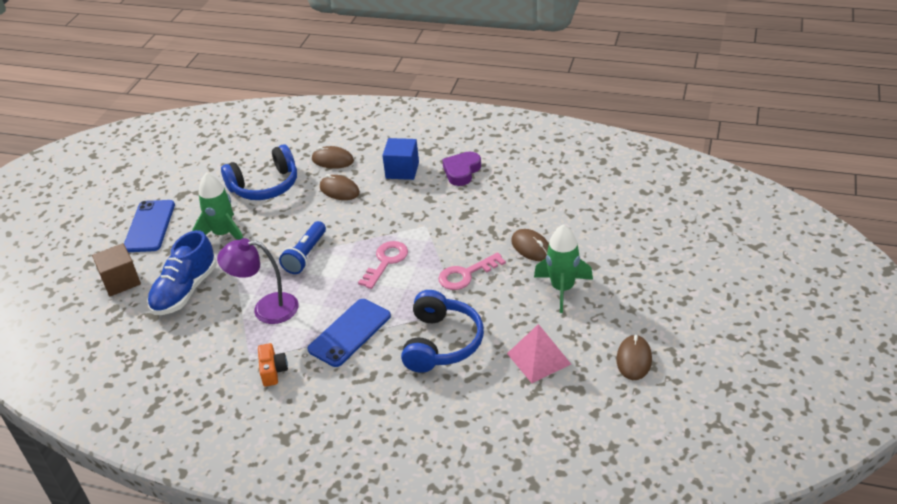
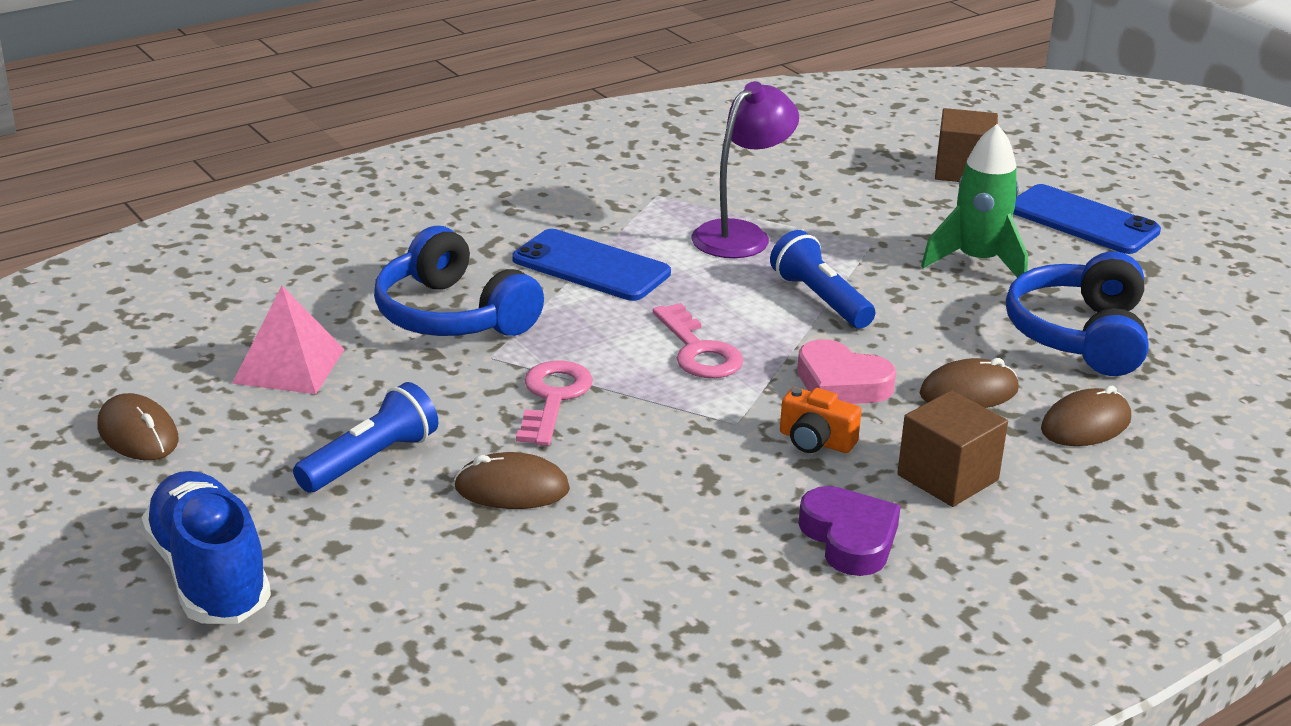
camera: 125 degrees right, 10 degrees down
(185, 291) = (872, 200): blue shoe -> blue shoe (209, 575)
(273, 371) = (610, 200): orange camera -> orange camera (815, 441)
(350, 333) = (591, 266): blue phone -> blue phone turned 45 degrees counterclockwise
(368, 218) = (841, 383): none -> pink heart
(402, 170) = (947, 477): blue cube -> brown cube
(562, 289) = (370, 460): green rocket -> blue flashlight

